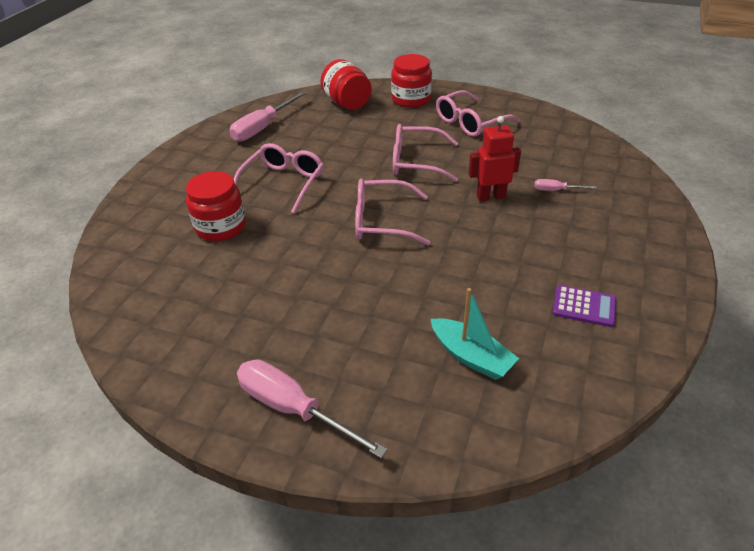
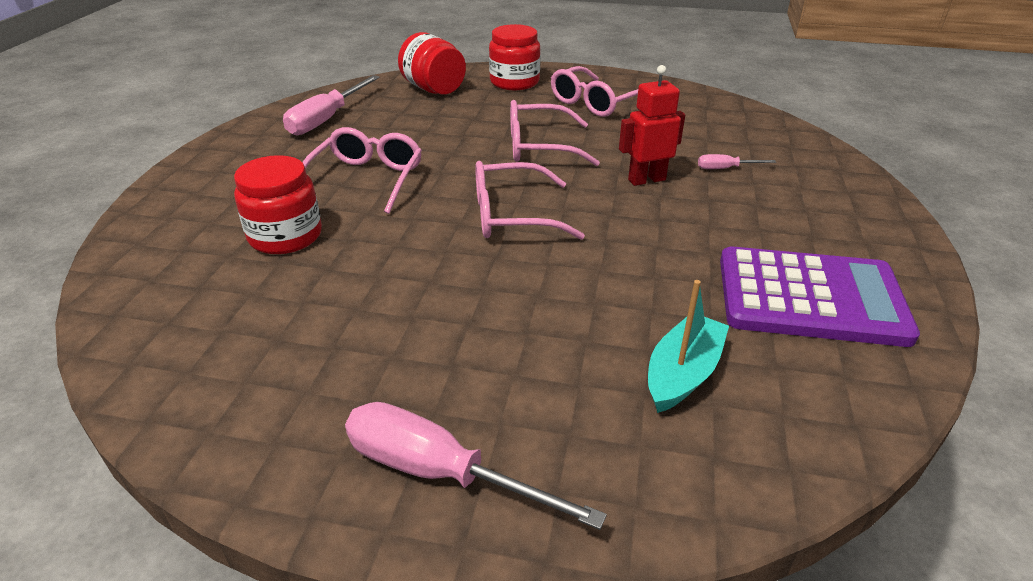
camera: 10 degrees left, 5 degrees down
(471, 357) = (683, 373): turquoise boat -> turquoise boat turned 90 degrees counterclockwise
(584, 306) = (810, 298): purple calculator -> purple calculator, size x2.15

